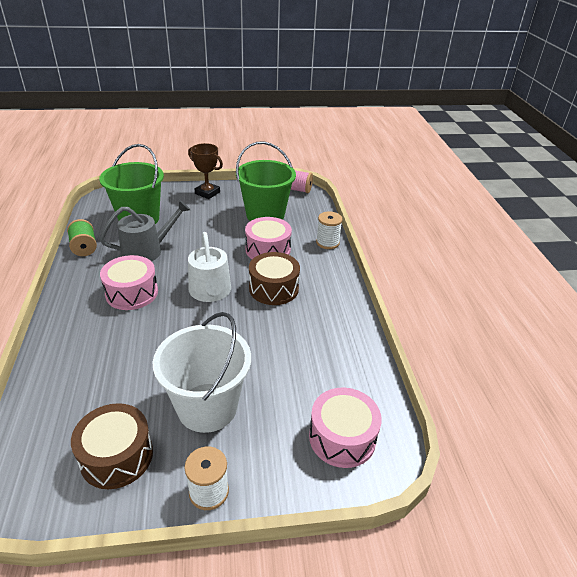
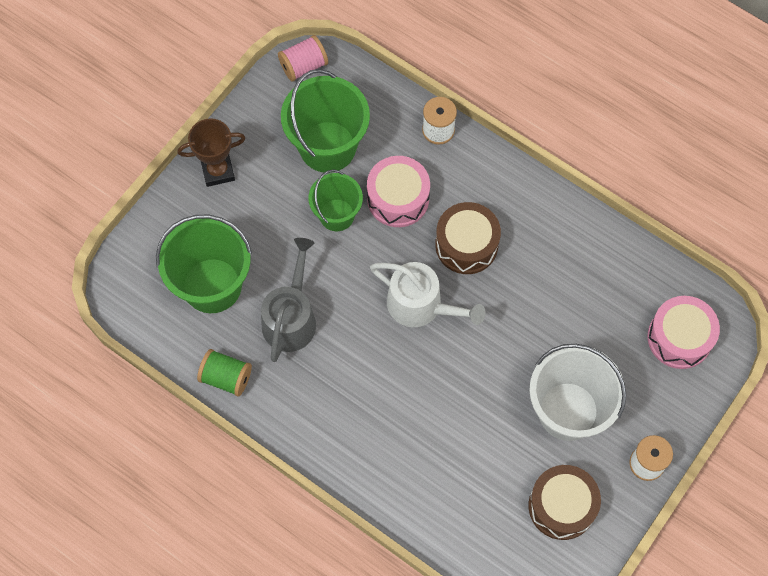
camera: 45 degrees left, 30 degrees up
(132, 293) = (358, 378): pink drum -> none
(230, 235) = (336, 215): none -> green bucket

